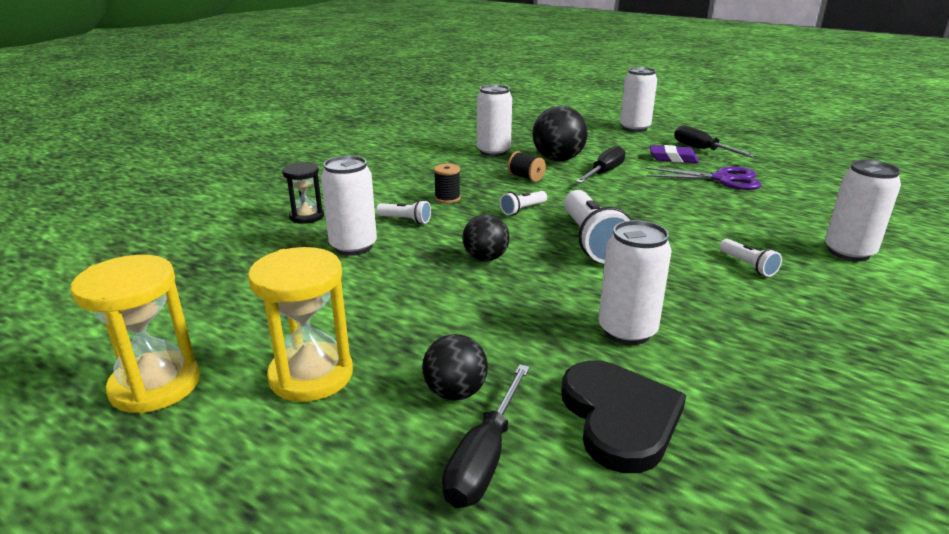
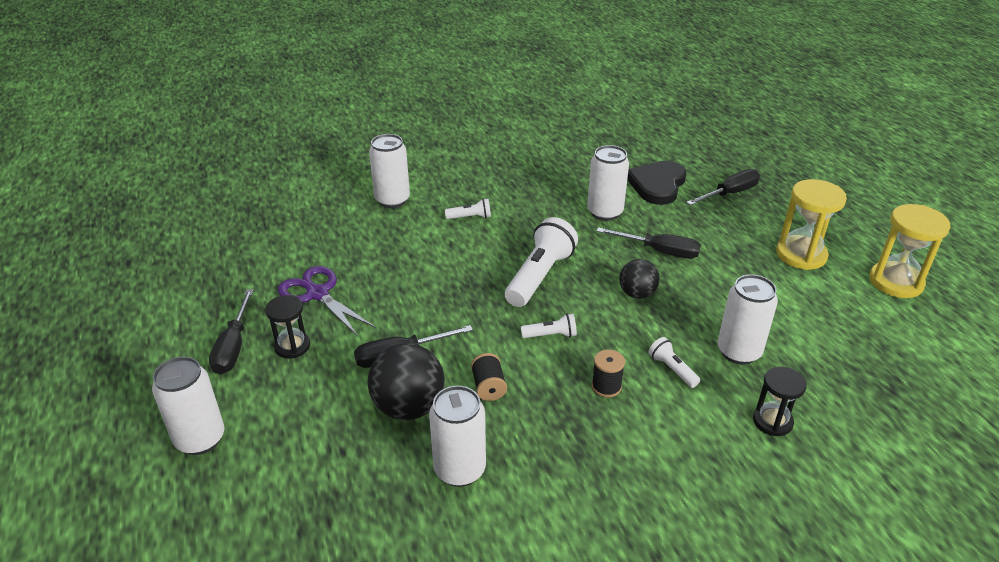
camera: 145 degrees left, 10 degrees up
(455, 392) = (725, 219): black ball -> none
(505, 307) = (659, 251): none -> black screwdriver
(673, 158) = (292, 346): purple eraser -> black hourglass
(748, 265) = (470, 217): white flashlight -> white flashlight turned 75 degrees clockwise

